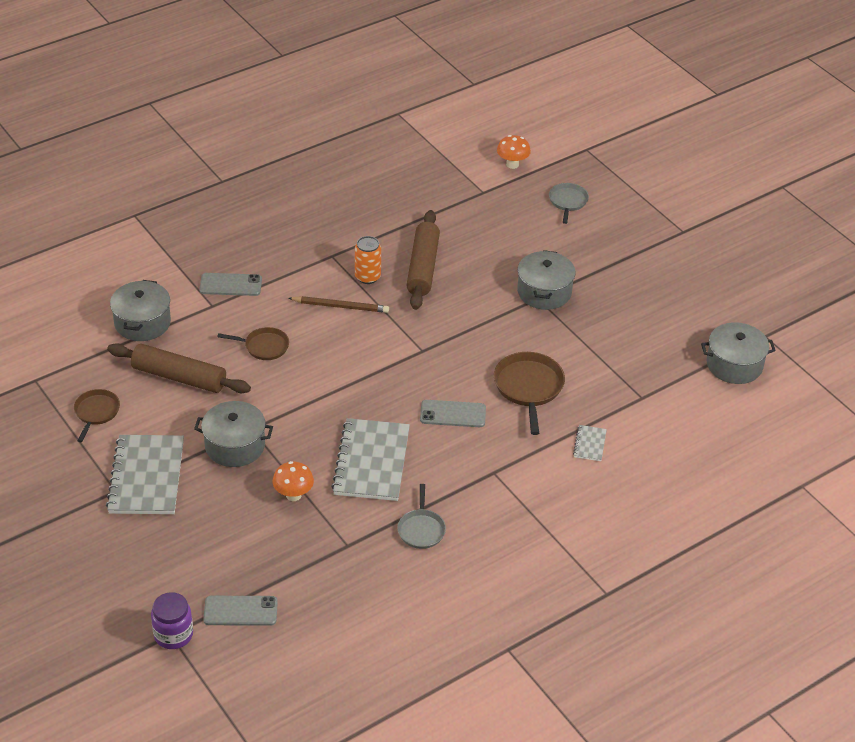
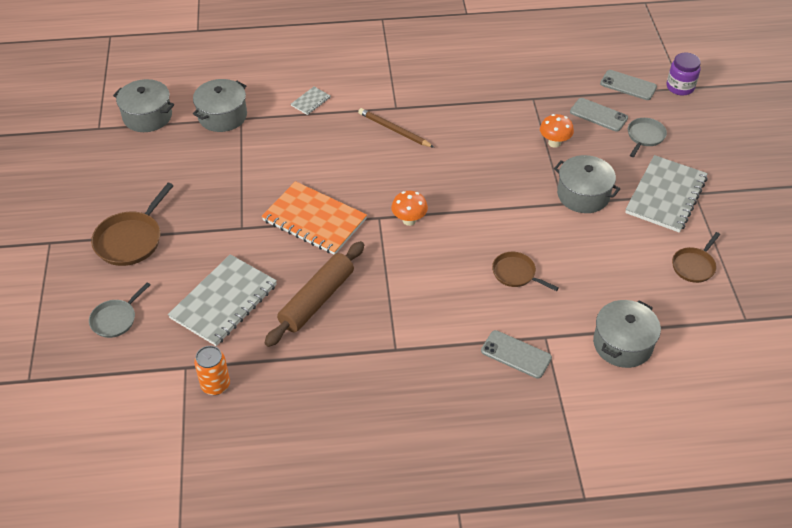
camera: 150 degrees left, 5 degrees up
(179, 377) = (607, 272): brown rolling pin -> none
(340, 306) = (422, 288): brown pencil -> brown pencil (394, 130)
(367, 277) = (376, 310): orange can -> orange can (215, 385)
(371, 462) = (481, 145): grey notebook -> grey notebook (224, 301)
(421, 529) = (474, 90): grey pan -> grey pan (645, 136)
(453, 414) = (393, 157): grey phone -> grey phone (598, 115)
(479, 327) = (314, 220): none -> orange notebook
(512, 164) = (122, 393): orange mushroom -> orange mushroom (409, 220)
(528, 387) = (318, 156): brown pan -> brown pan (131, 240)
(544, 292) = (230, 231): grey pot -> grey pot (222, 116)

